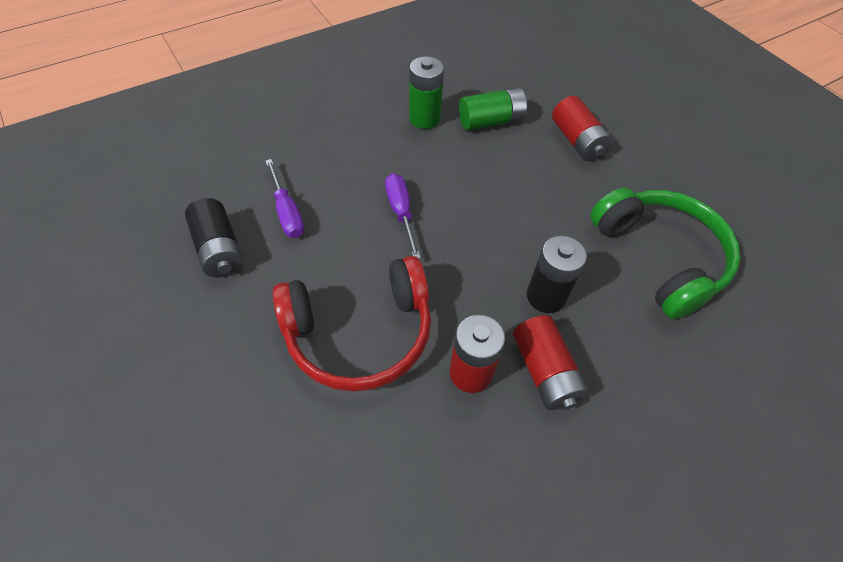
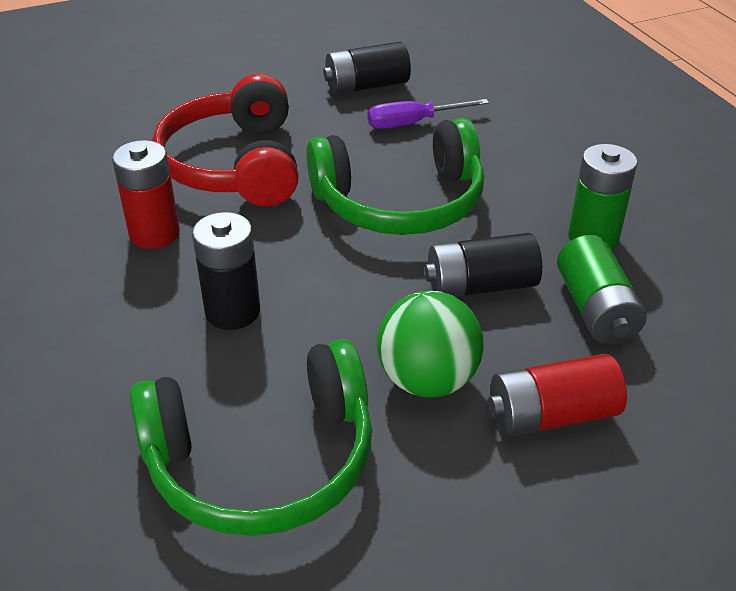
camera: 100 degrees right, 15 degrees down
(401, 213) = (400, 202): purple screwdriver -> green headphones
(483, 169) = (480, 286): none -> black battery
(544, 371) = (129, 291): red battery -> none
(571, 190) = (427, 380): none -> green ball

